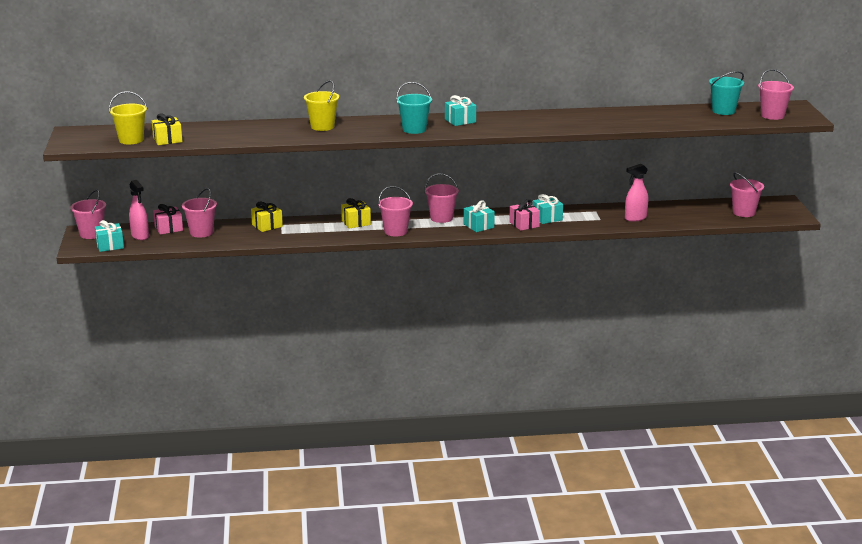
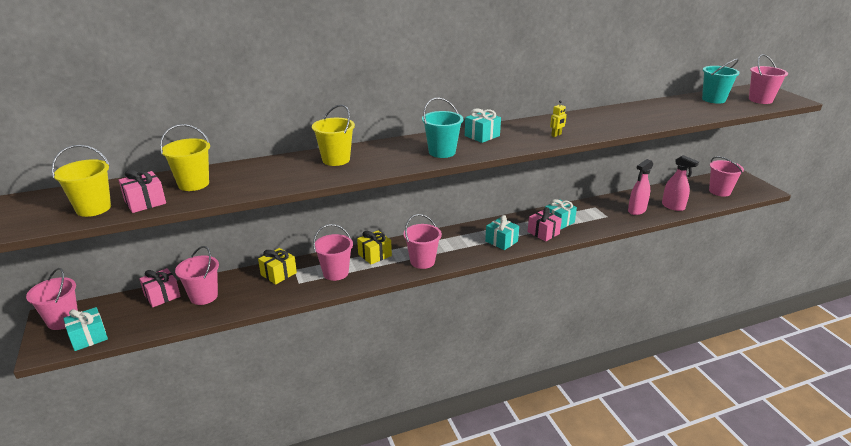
camera: 15 degrees left, 5 degrees up
(140, 236) = (127, 314): pink spray bottle -> pink spray bottle (673, 206)
(167, 140) = (145, 202): yellow gift -> pink gift
(205, 132) = (193, 184): none -> yellow bucket
(441, 218) = (458, 236): pink bucket -> pink bucket (335, 273)
(528, 126) = (556, 135): none -> yellow robot

